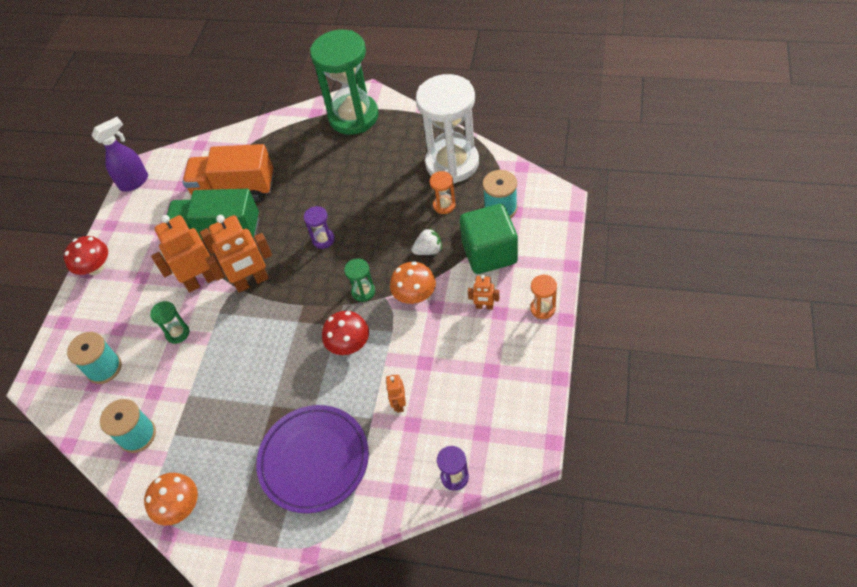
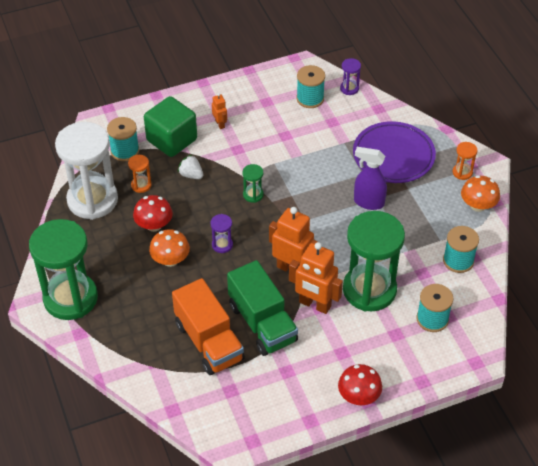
camera: 130 degrees left, 5 degrees down
(134, 182) = (250, 436): purple spray bottle -> purple spray bottle (368, 202)
(177, 333) = (369, 290): green hourglass -> green hourglass, size x2.47
(349, 344) = (301, 180): red mushroom -> red mushroom (154, 225)
(399, 404) = (324, 134): orange robot -> none
(415, 295) = (236, 164): orange mushroom -> orange mushroom (170, 260)
(466, 420) = (310, 98): none -> turquoise spool
(542, 308) = (202, 95): orange hourglass -> orange hourglass (462, 172)

